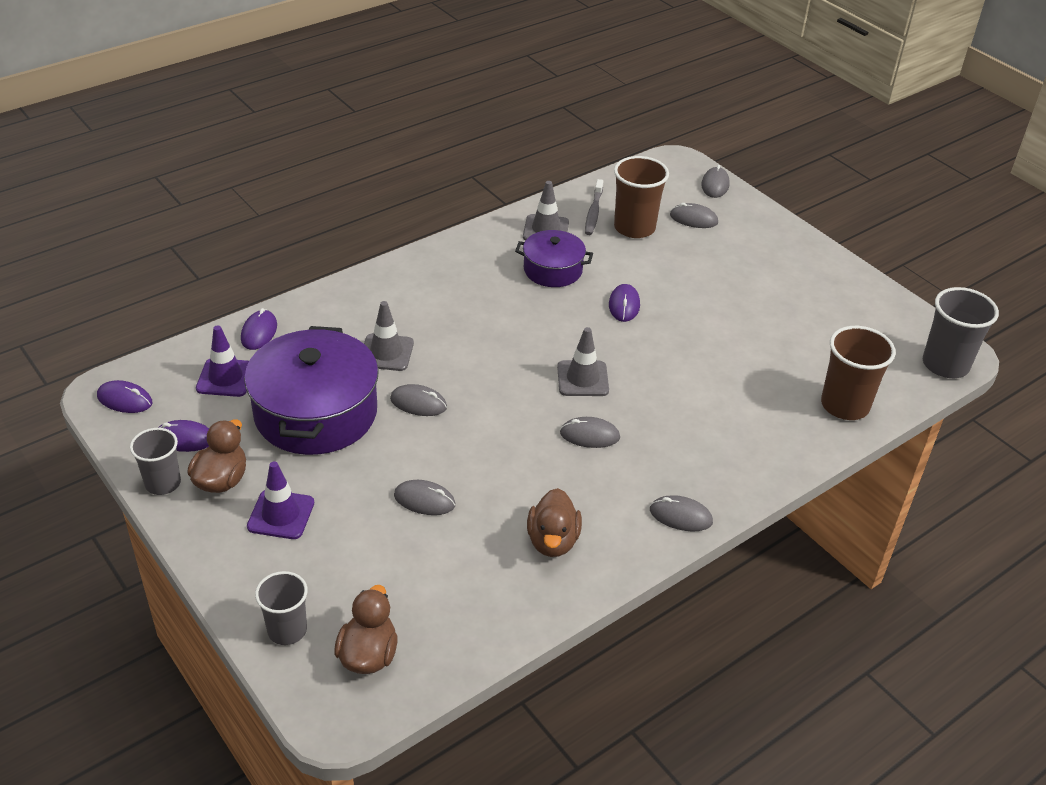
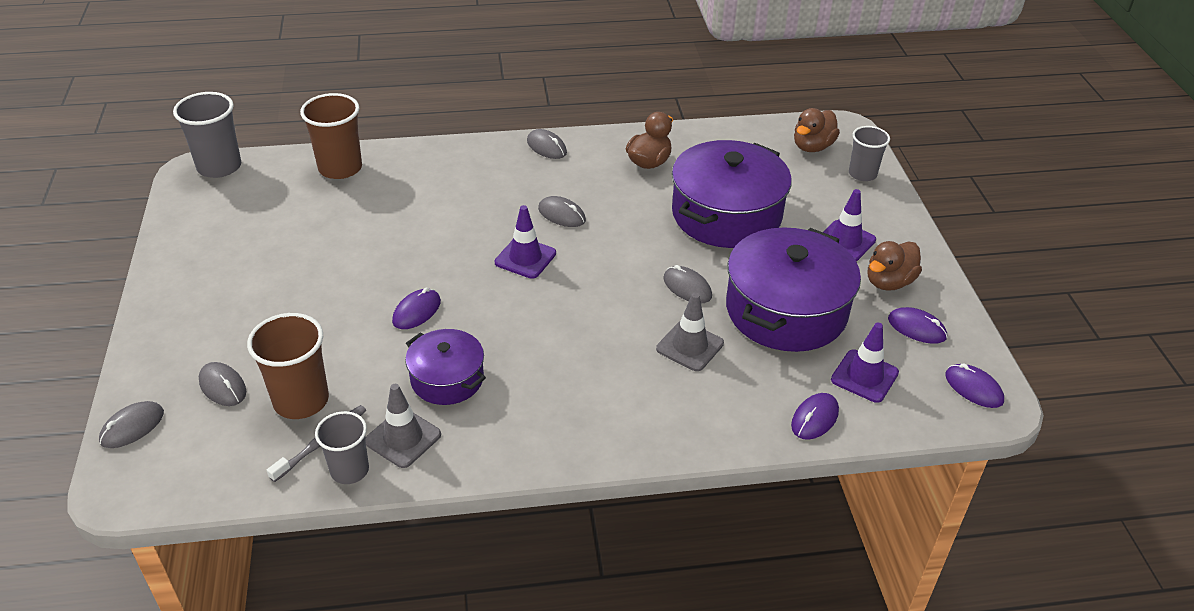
camera: 150 degrees left, 0 degrees up
(163, 483) = (941, 296): grey cup -> grey cup (349, 470)
(424, 500) = (726, 214): grey mouse -> purple pot
(582, 379) = (525, 258): grey traffic cone -> purple traffic cone

